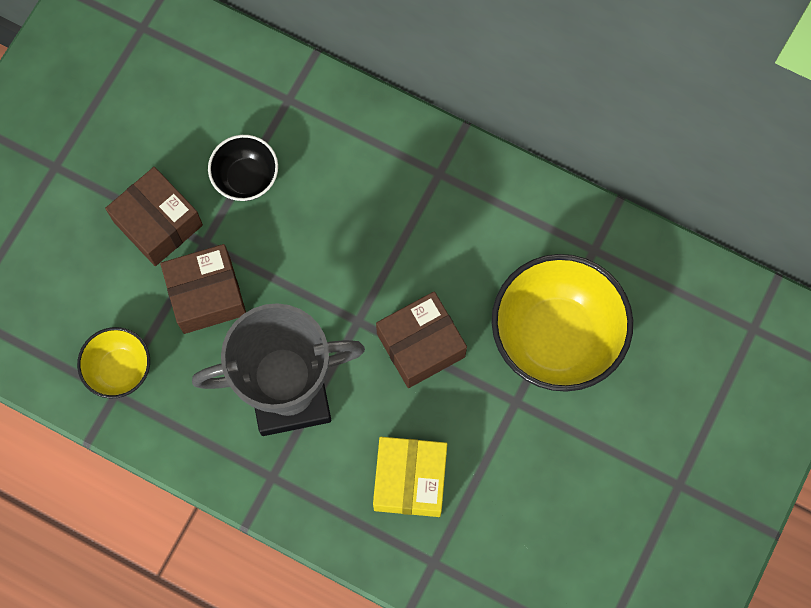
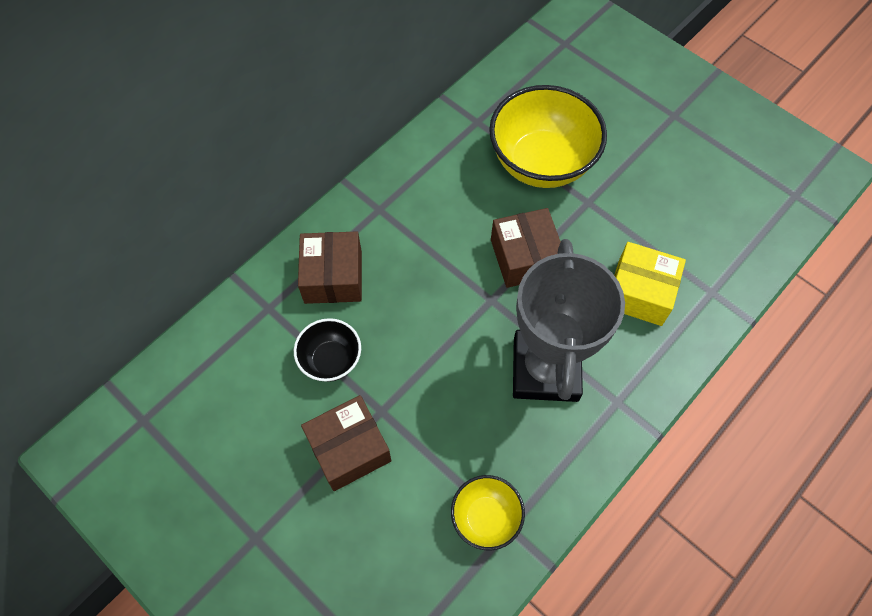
camera: 75 degrees left, 10 degrees down
(207, 295) = (433, 420): brown box -> brown box (333, 277)

